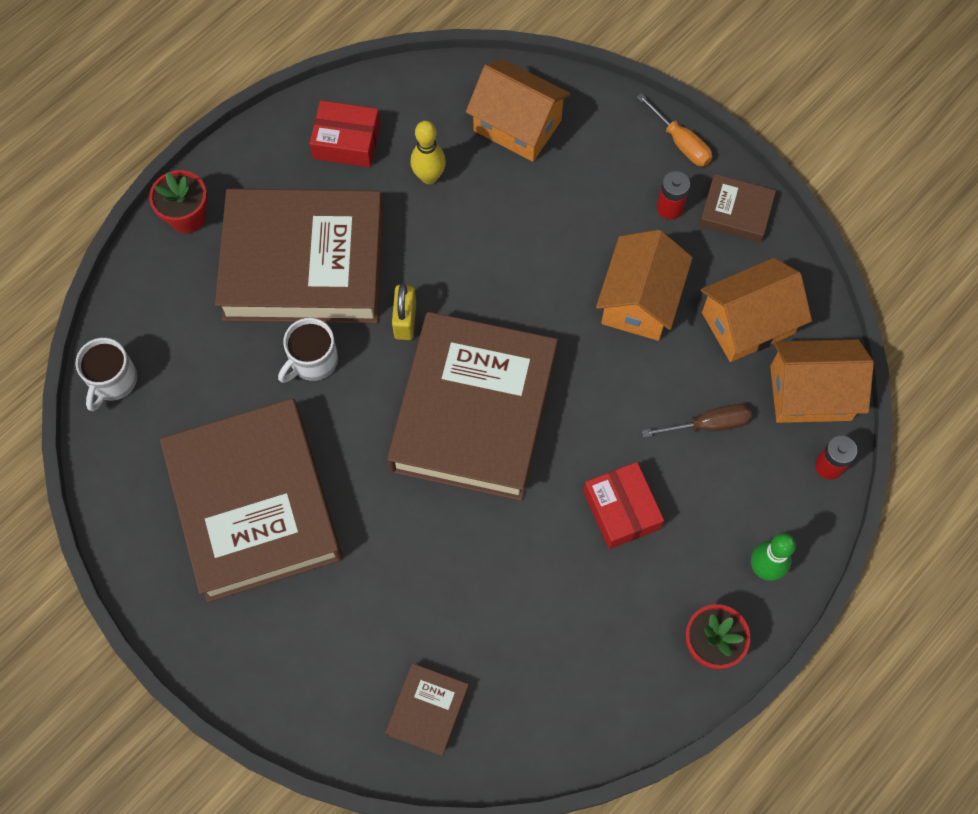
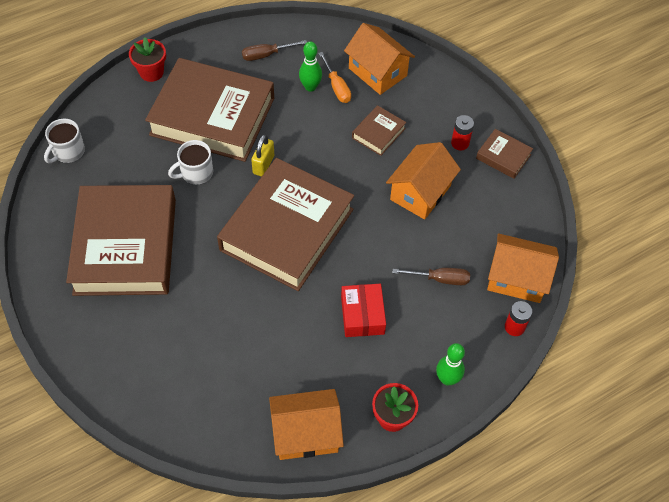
camera: 15 degrees right, 10 degrees down
(346, 141) = (266, 55): red box -> brown screwdriver
(427, 710) = (187, 402): brown book -> brown book (378, 133)
(429, 176) = (310, 87): yellow bowling pin -> green bowling pin
(681, 142) = (480, 107): orange screwdriver -> orange screwdriver (337, 87)
(748, 323) = (488, 224): orange house -> orange house (306, 433)

